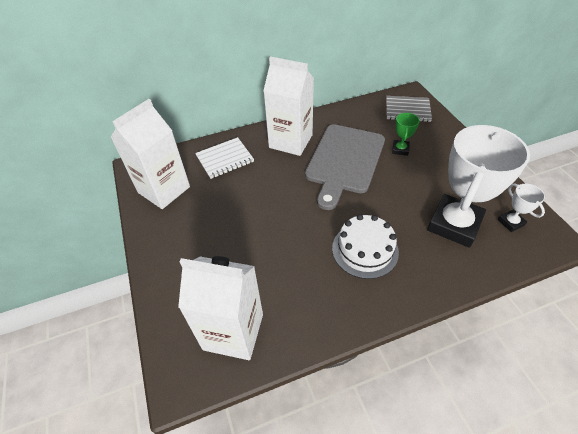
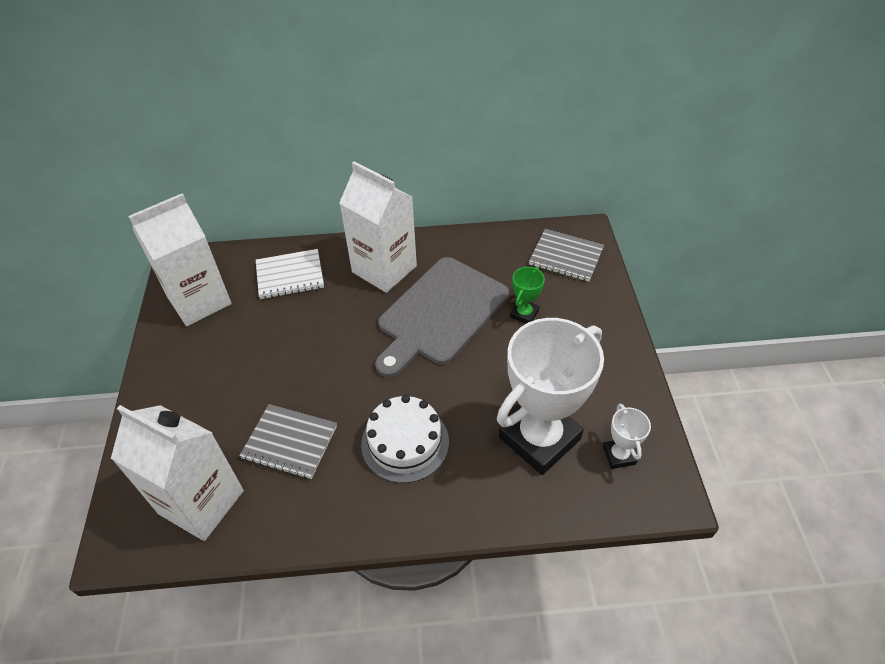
camera: 15 degrees right, 0 degrees up
(281, 271) = (290, 442): none -> grey notebook

